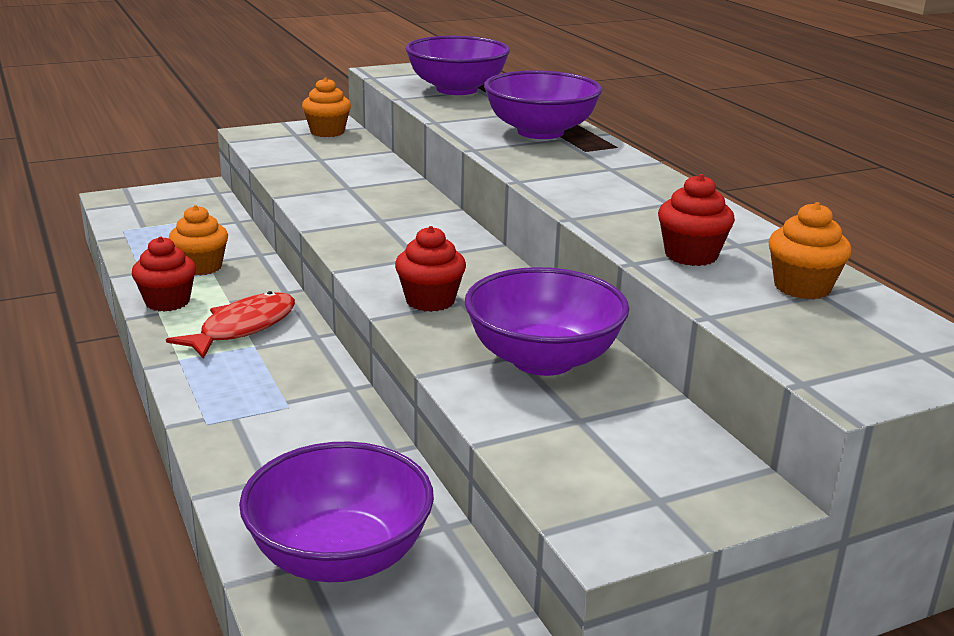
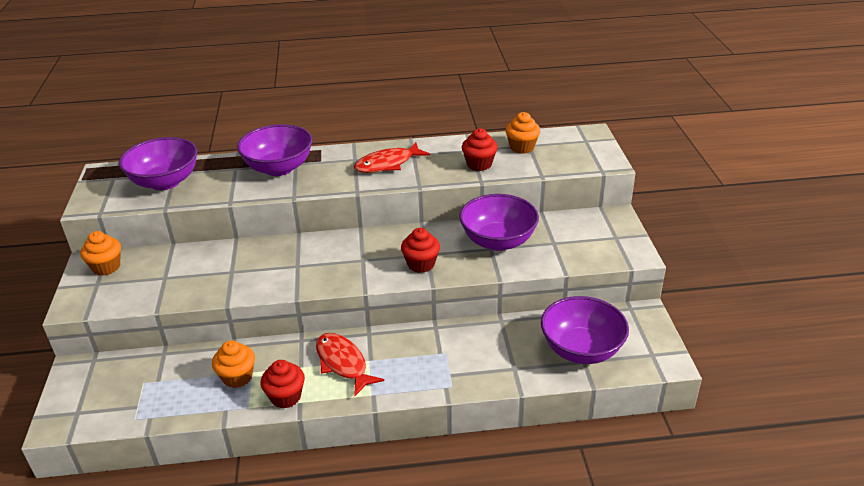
camera: 70 degrees left, 10 degrees up
(618, 190) = (387, 164): none -> red fish

